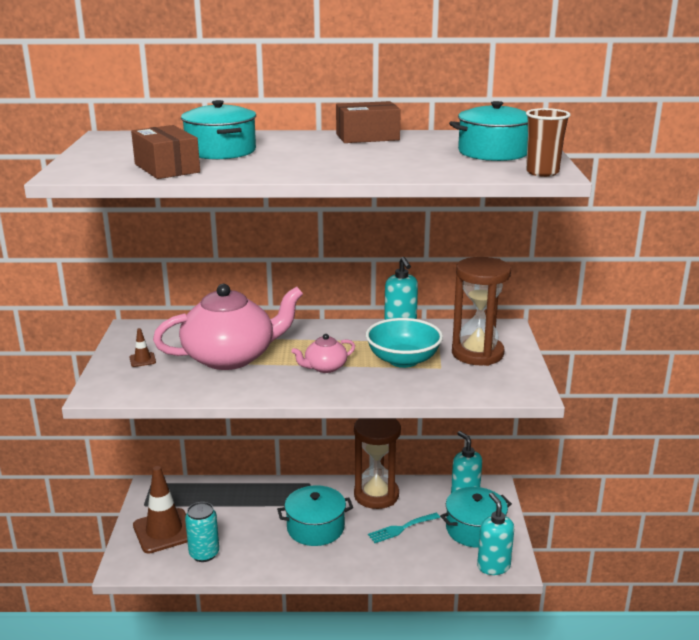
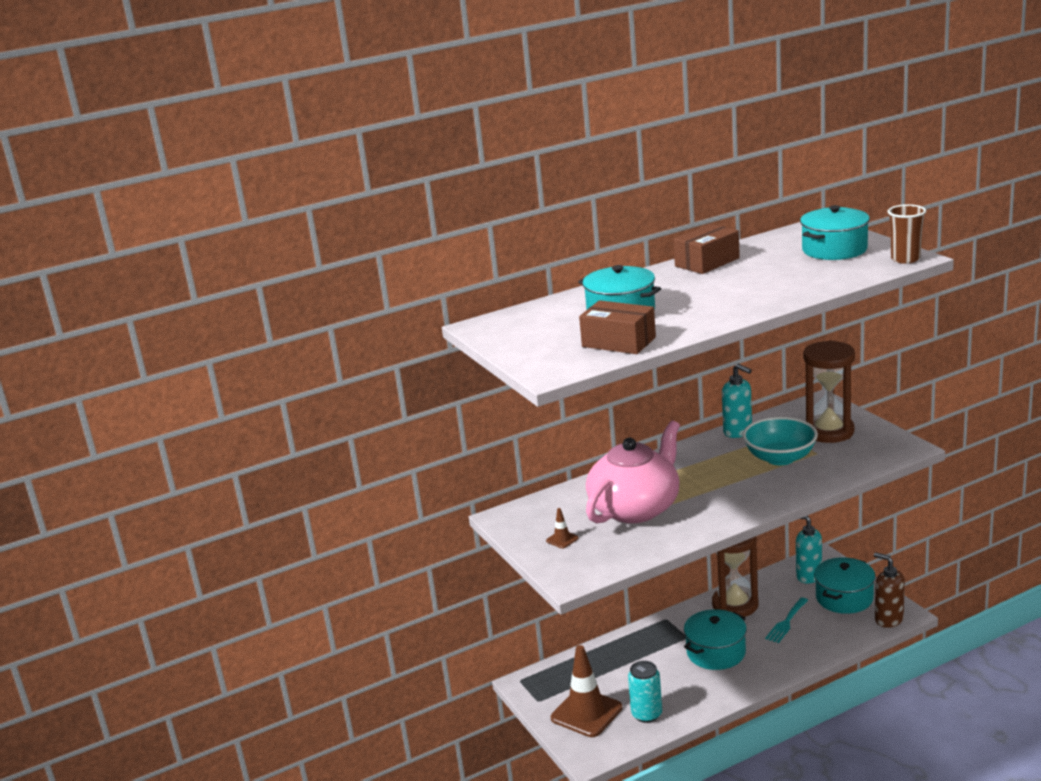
camera: 25 degrees left, 0 degrees up
(325, 367) = (727, 487): pink teapot -> none
(493, 566) = (888, 619): turquoise soap dispenser -> brown soap dispenser

